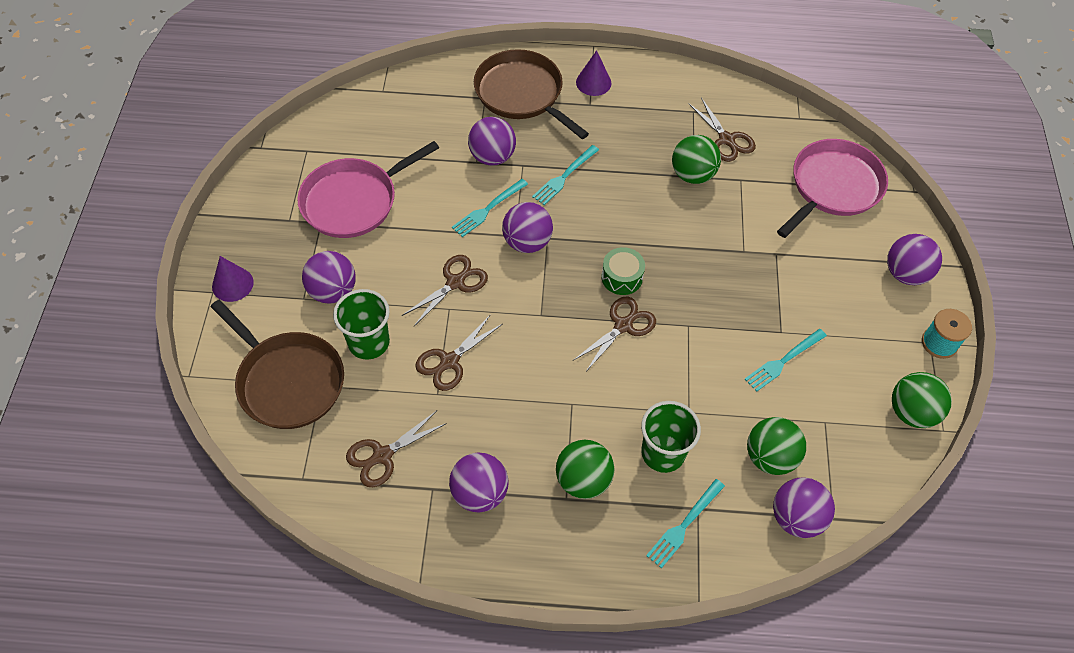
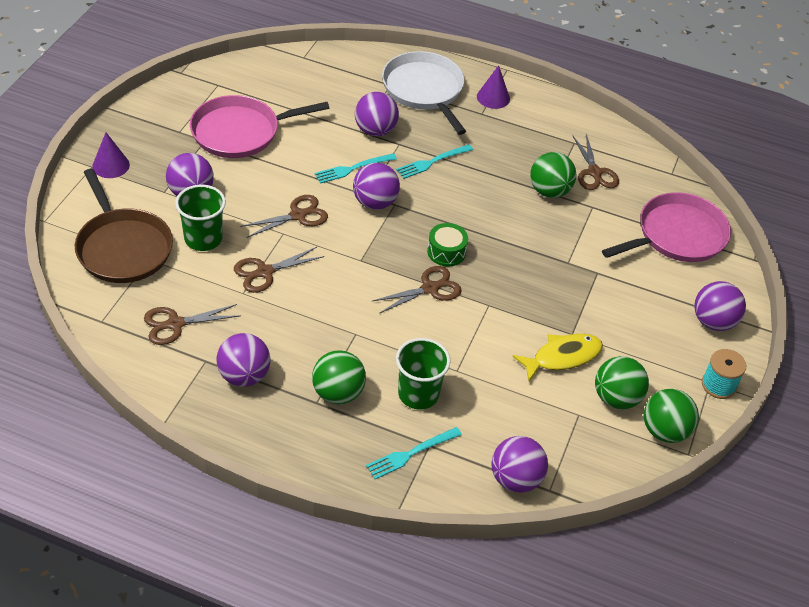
camera: 15 degrees right, 10 degrees down
(522, 94) = (424, 90): brown pan -> white pan
(770, 457) = (514, 426): green ball -> green ball (616, 398)
(783, 361) = (562, 357): turquoise fork -> yellow fish

